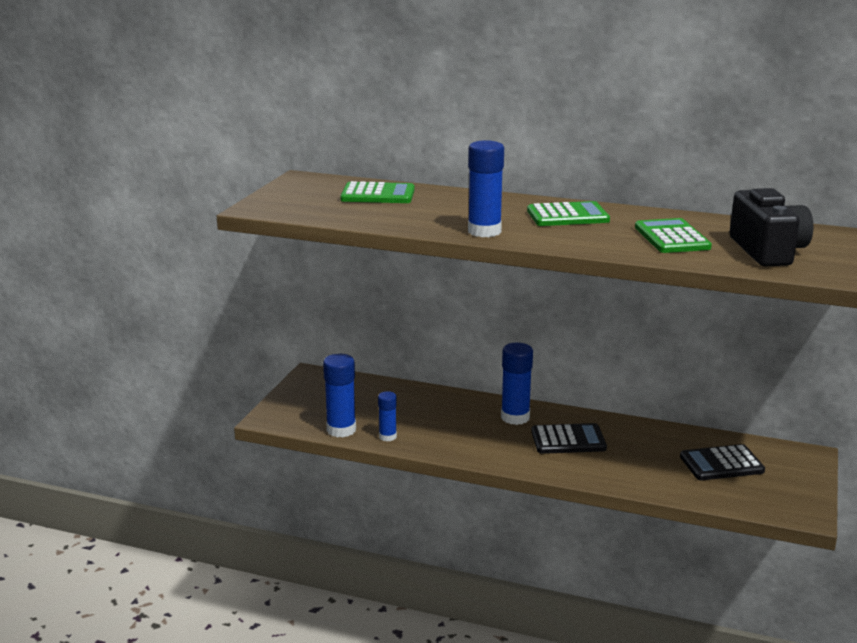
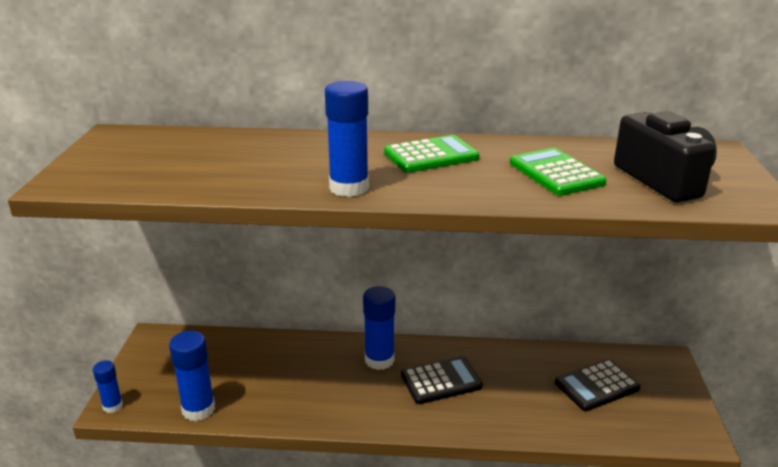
camera: 15 degrees left, 5 degrees up
(378, 195) = (208, 148): green calculator -> none
(387, 437) = (252, 410): blue glue stick -> blue glue stick (113, 406)

